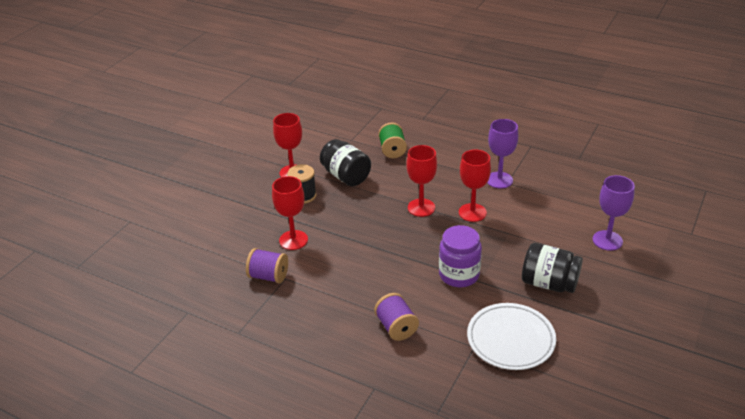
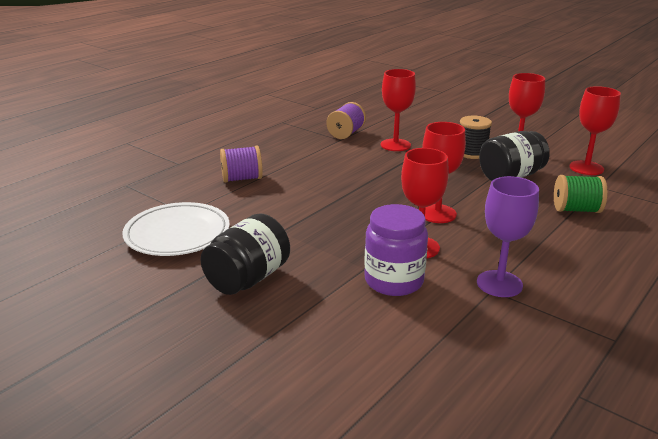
camera: 100 degrees right, 10 degrees down
(320, 143) = (586, 168): none -> red goblet
(459, 275) = (299, 220): purple jar -> purple jar (394, 281)
(607, 240) = (312, 358): purple goblet -> none

